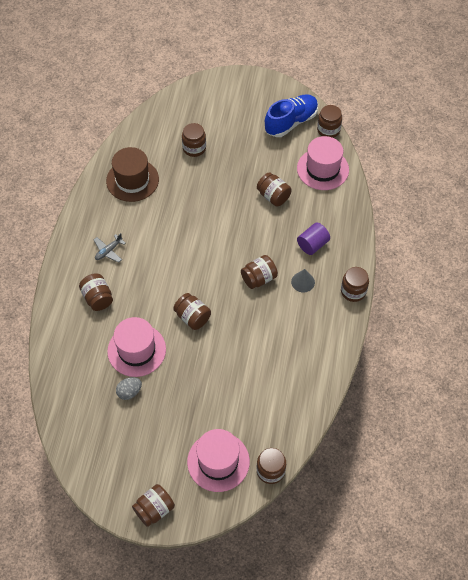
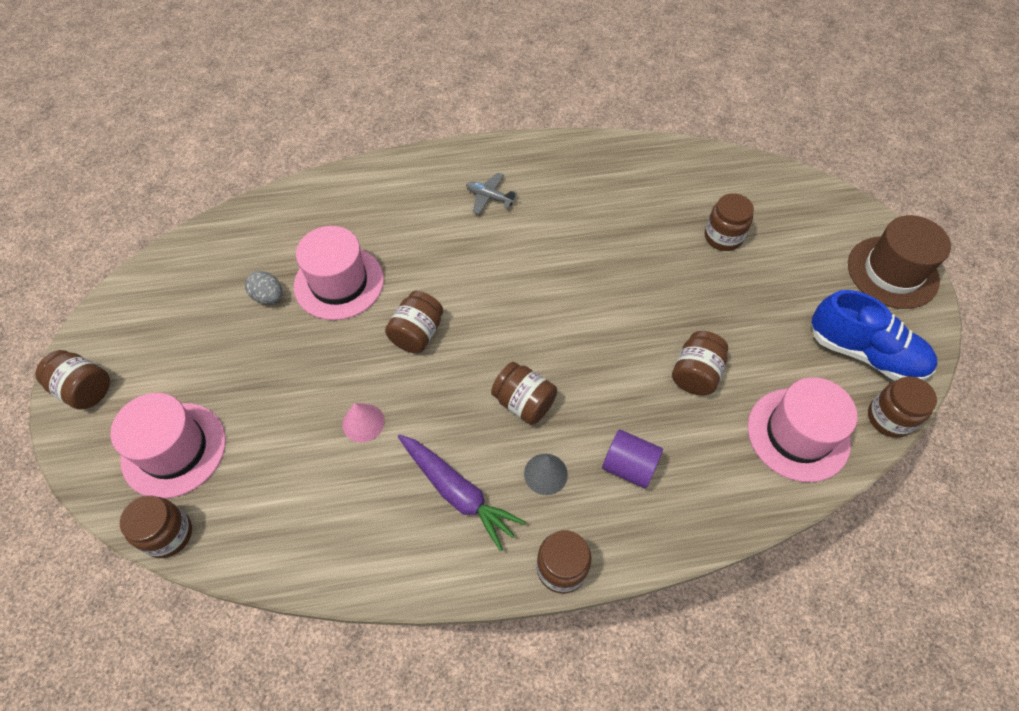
camera: 70 degrees right, 0 degrees up
(97, 298) = (408, 211): brown jar -> none
(132, 180) = (621, 184): brown hat -> brown hat (892, 272)
(240, 359) = (363, 422): none -> pink cone
(298, 324) = (458, 493): none -> purple carrot

